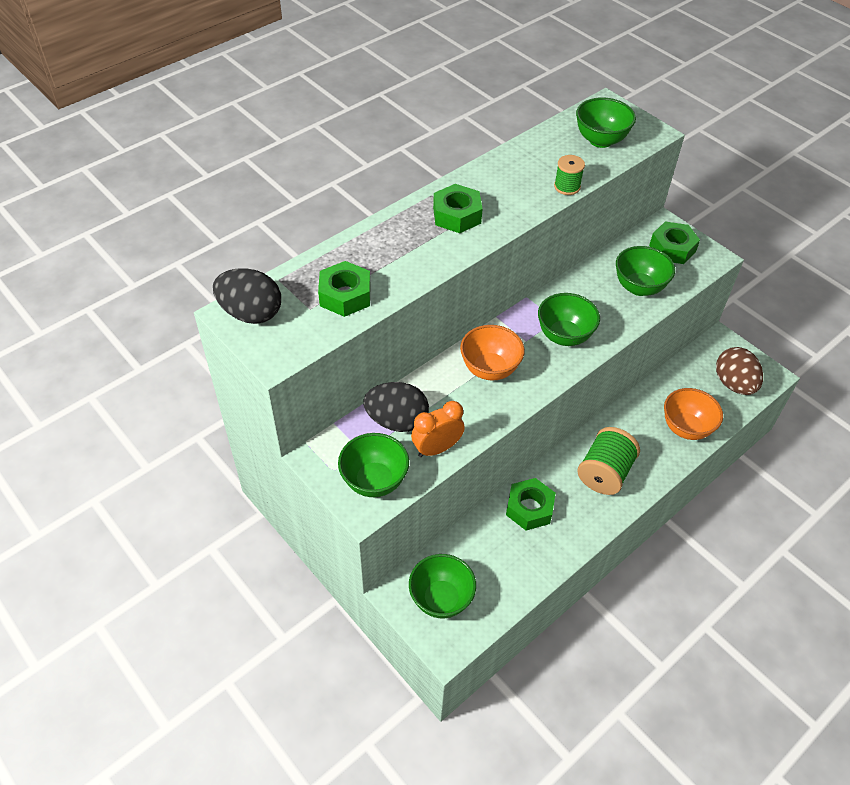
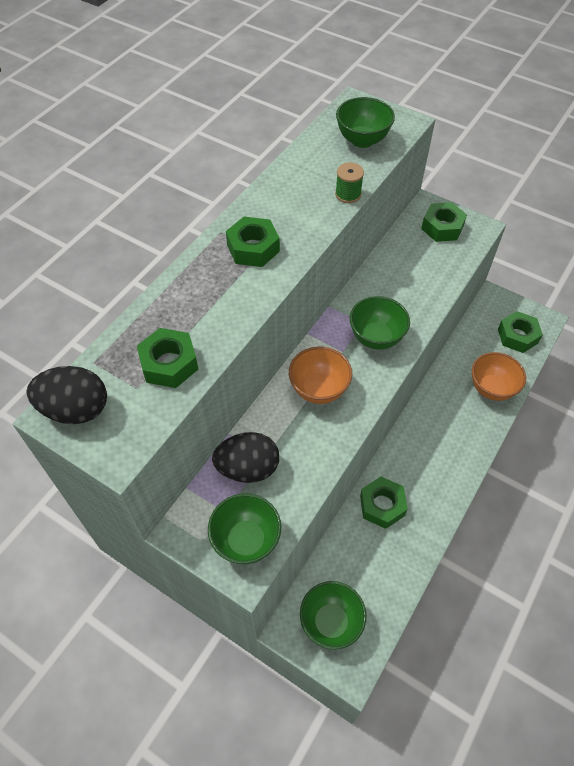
camera: 15 degrees left, 5 degrees up
(437, 448) = (295, 487): orange clock -> none
(604, 473) = (436, 451): green spool -> none
(639, 287) = (426, 272): green bowl -> none
(734, 384) = (517, 336): brown egg -> green nut

